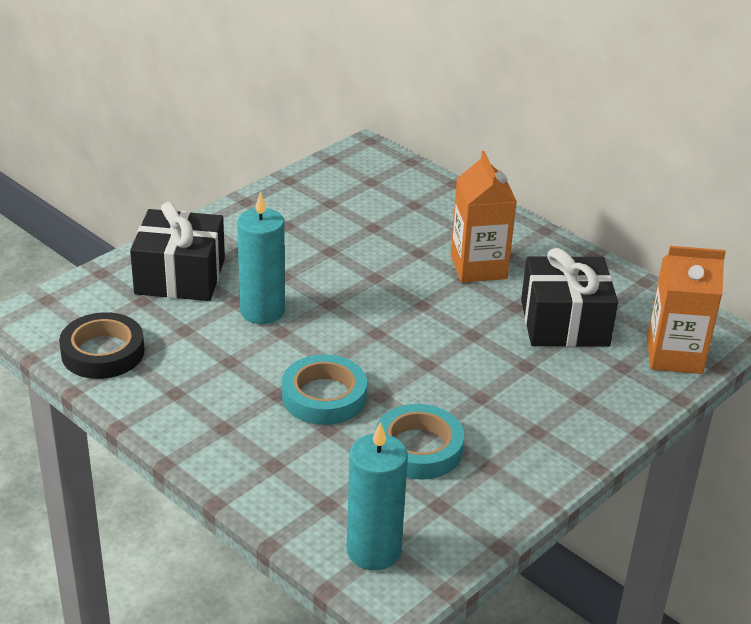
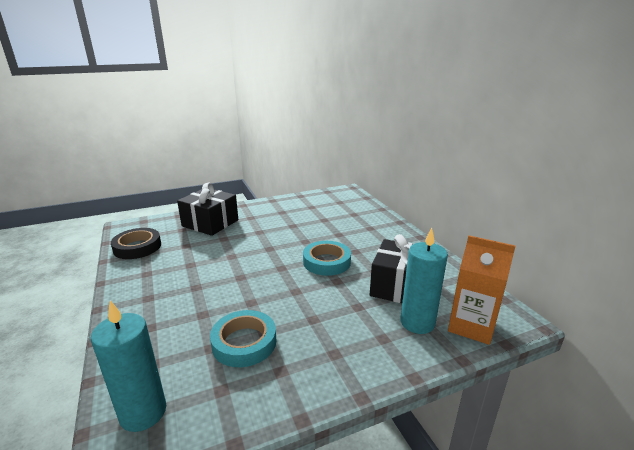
camera: 25 degrees right, 10 degrees down
(262, 311) = (232, 245): turquoise candle -> turquoise candle (417, 322)
(324, 396) = (219, 294): turquoise tape -> turquoise tape (326, 262)
(478, 267) = (367, 247): orange carton -> none

